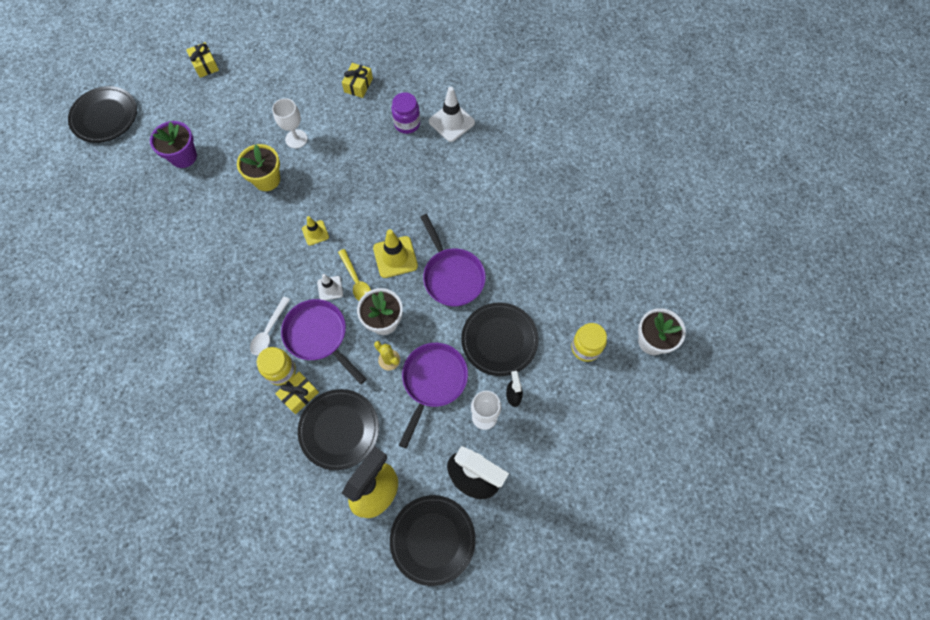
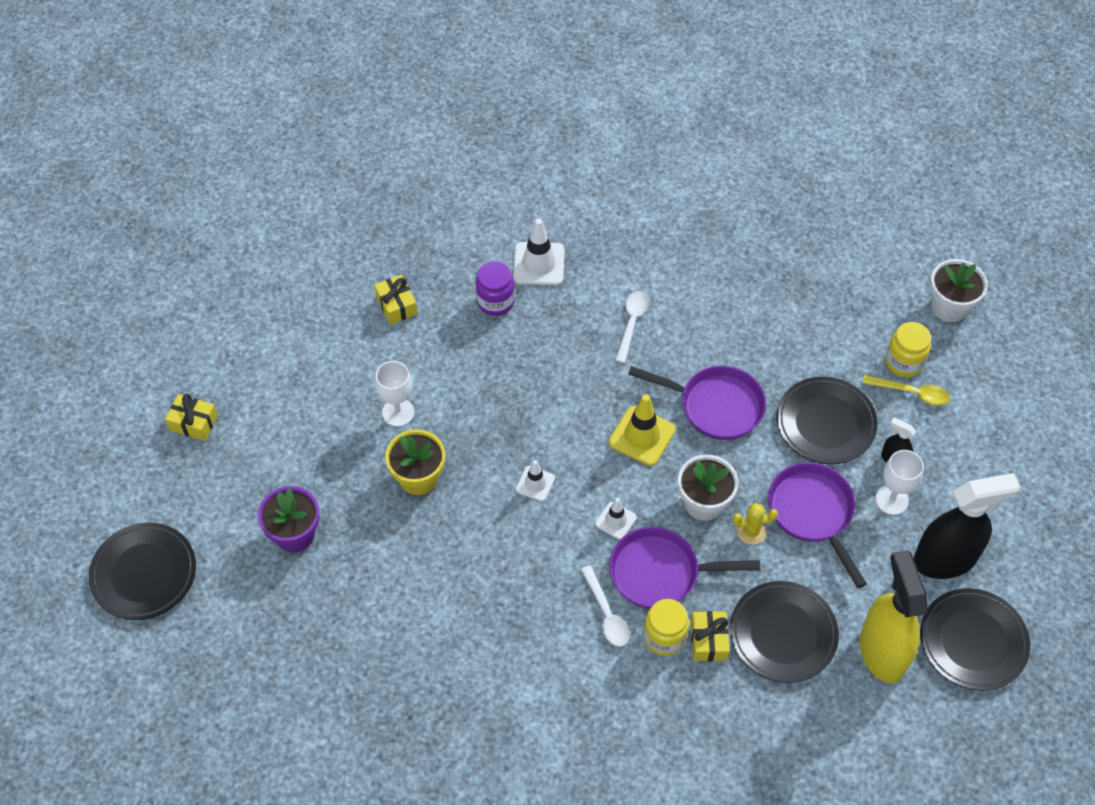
camera: 45 degrees left, 10 degrees down
(315, 233) = (535, 483): yellow traffic cone -> white traffic cone
(356, 281) = (632, 491): yellow spoon -> yellow spoon (911, 393)
(461, 193) = (631, 323): none -> white spoon

